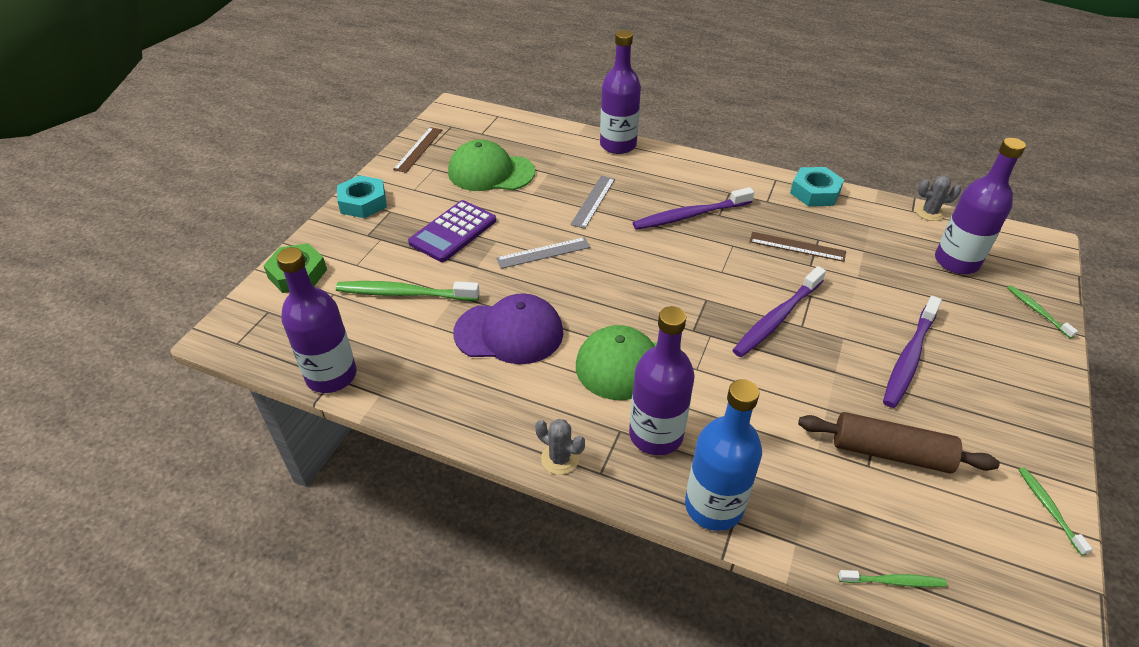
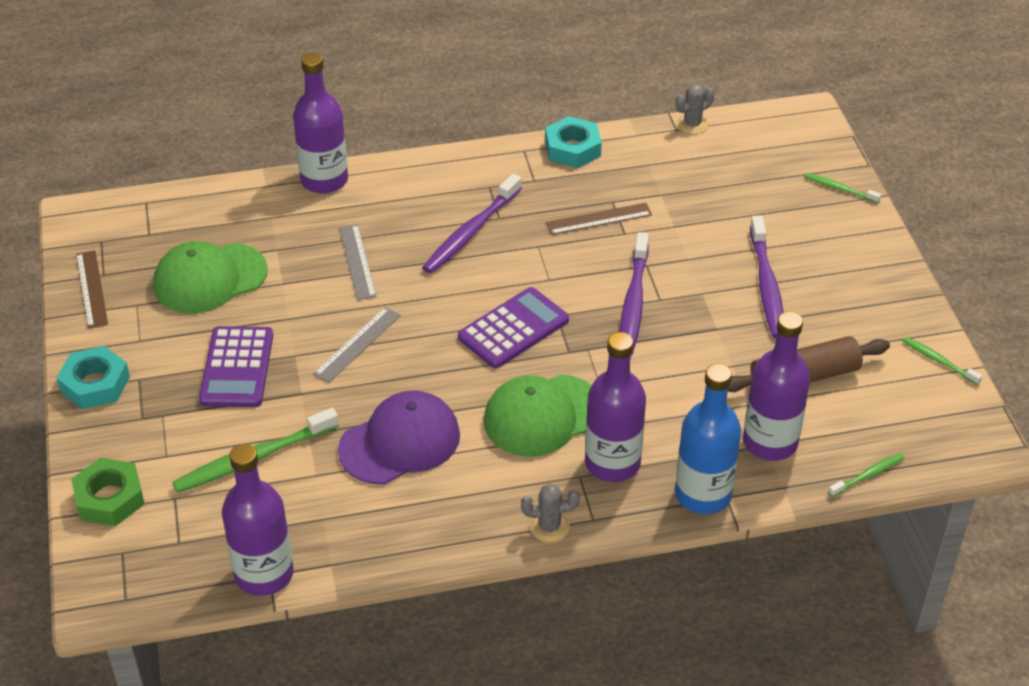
camera: 35 degrees left, 0 degrees up
(664, 294) = (513, 329): none -> purple calculator
(956, 262) = (747, 169): purple bottle -> purple bottle (770, 442)

